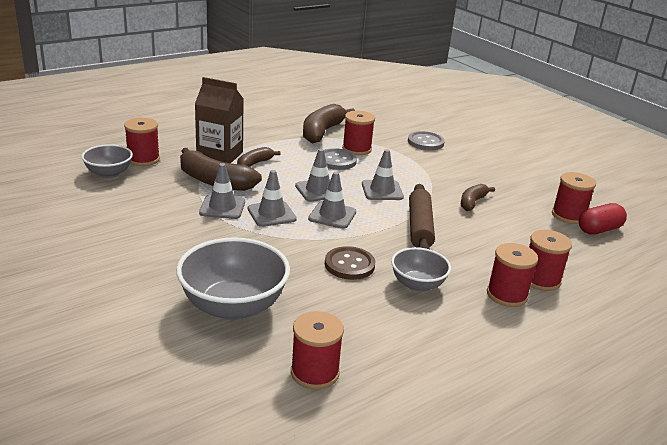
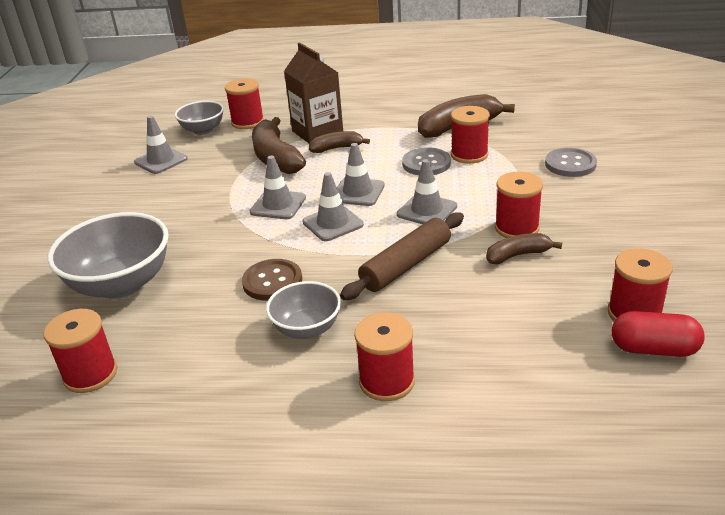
camera: 45 degrees right, 5 degrees up
(222, 207) = (246, 186): grey traffic cone -> grey traffic cone (161, 160)
(540, 280) = (458, 381): red spool -> red spool (516, 228)

